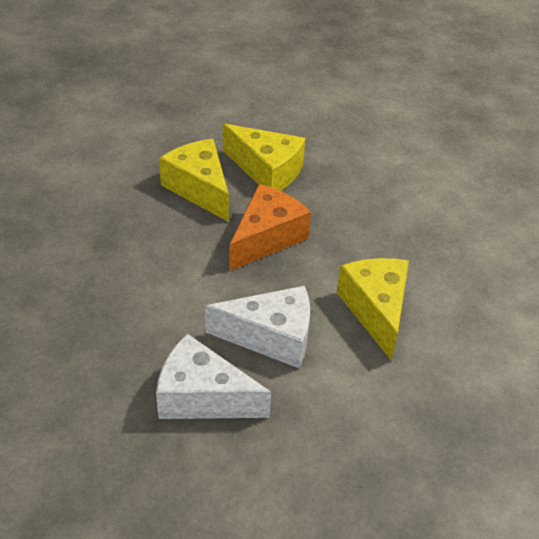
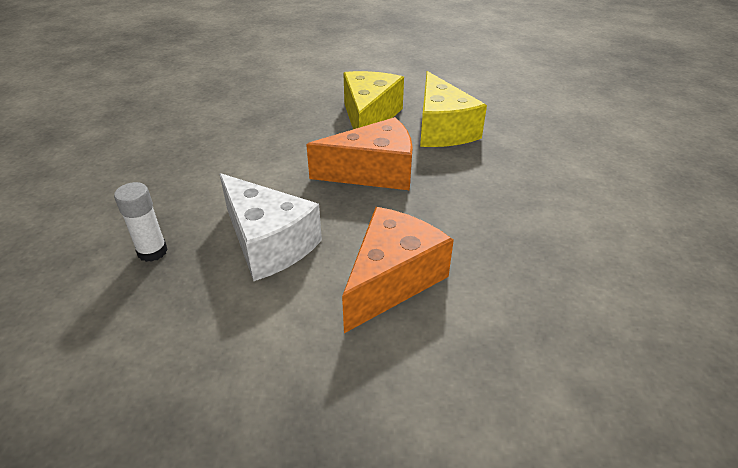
camera: 45 degrees right, 5 degrees down
(202, 397) = (152, 251): white cheese -> white glue stick
(375, 310) = (391, 279): yellow cheese -> orange cheese

